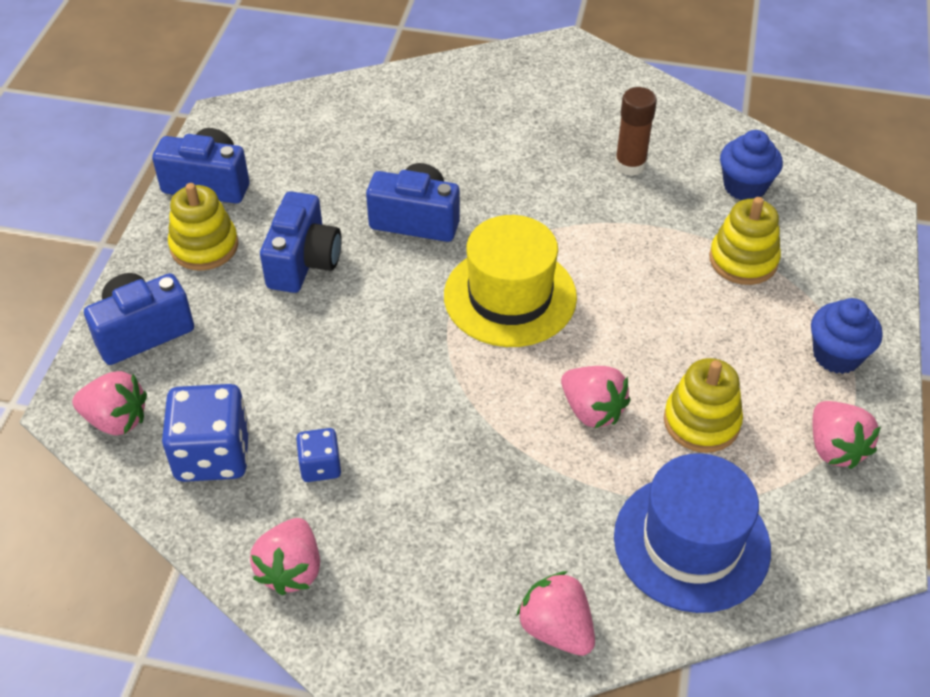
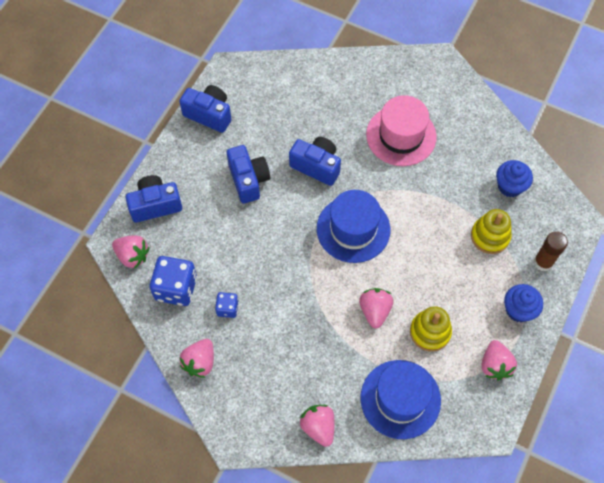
camera: 15 degrees right, 15 degrees up
(204, 246) = (198, 157): yellow stacking toy -> none
(303, 262) = (248, 180): blue camera -> blue camera turned 45 degrees counterclockwise
(510, 296) = (353, 229): yellow hat -> blue hat
(542, 153) = (401, 135): none -> pink hat
(592, 410) = (375, 311): pink strawberry -> pink strawberry turned 150 degrees counterclockwise
(630, 165) = (448, 156): brown glue stick -> brown glue stick (543, 262)

